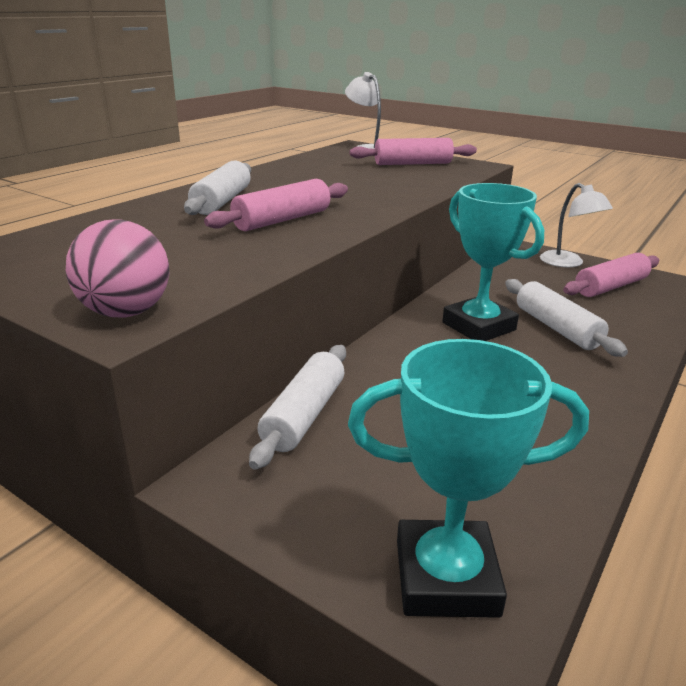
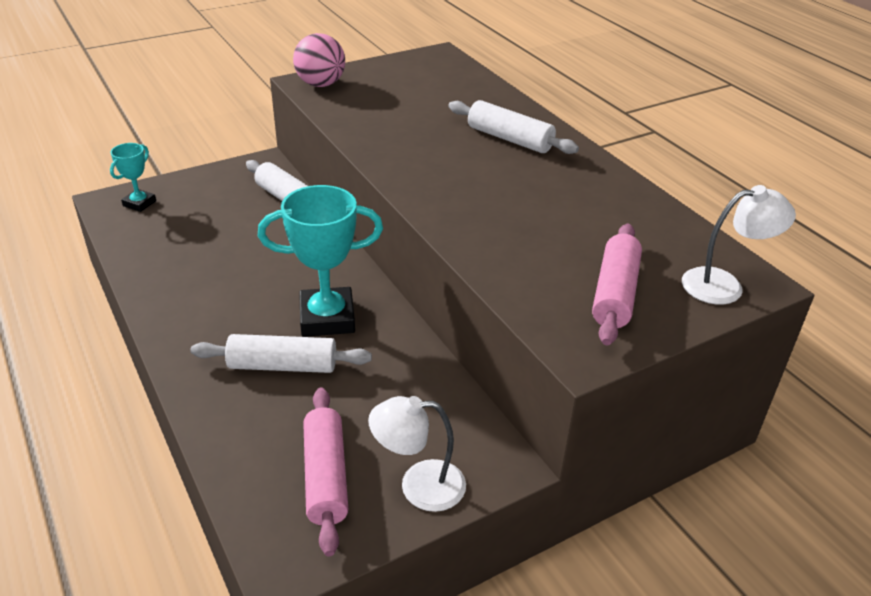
camera: 115 degrees right, 10 degrees up
(282, 220) = (437, 153): pink rolling pin -> none
(446, 577) = (139, 203): turquoise trophy -> turquoise trophy, size x0.53

